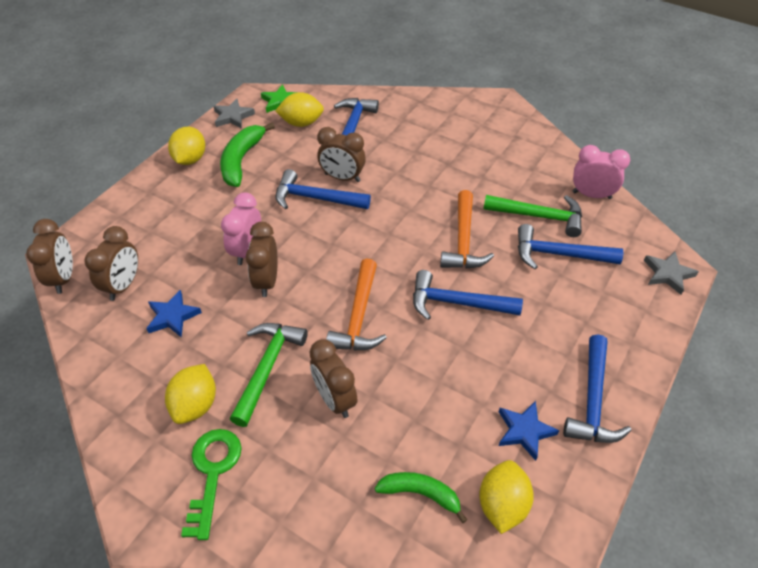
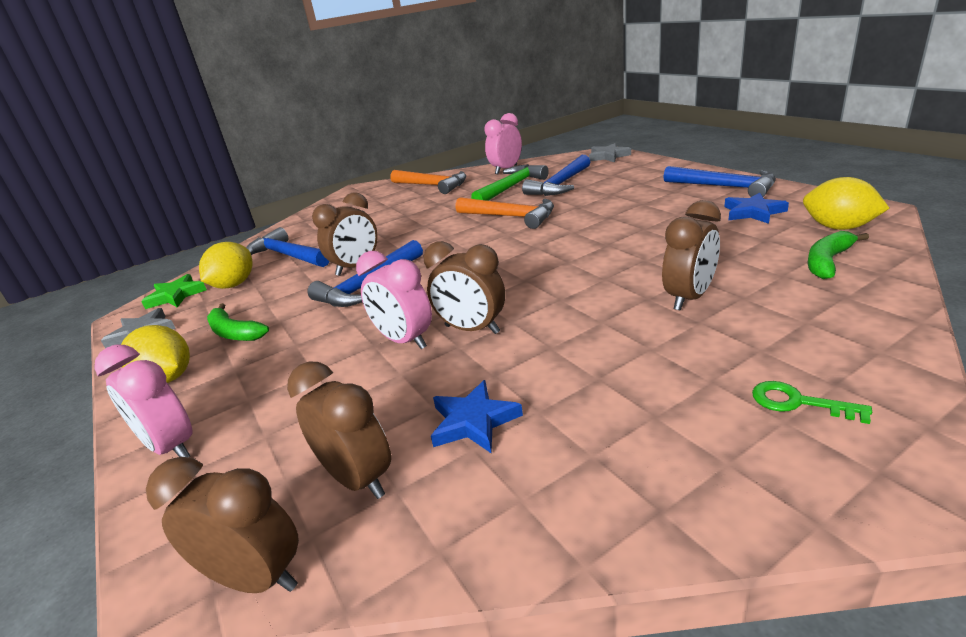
camera: 60 degrees left, 20 degrees down
(136, 198) = (171, 447): none -> pink clock
(195, 405) = (665, 410): yellow lemon -> none
(212, 473) = (798, 402): green key -> green key, size x0.58
(241, 160) = (234, 333): green banana -> green banana, size x0.66
(267, 368) = (621, 340): green hammer -> none
(335, 399) = (689, 298): brown clock -> brown clock turned 45 degrees counterclockwise
(359, 316) = (572, 274): orange hammer -> orange hammer (432, 185)
(457, 303) = (587, 226): blue hammer -> none

